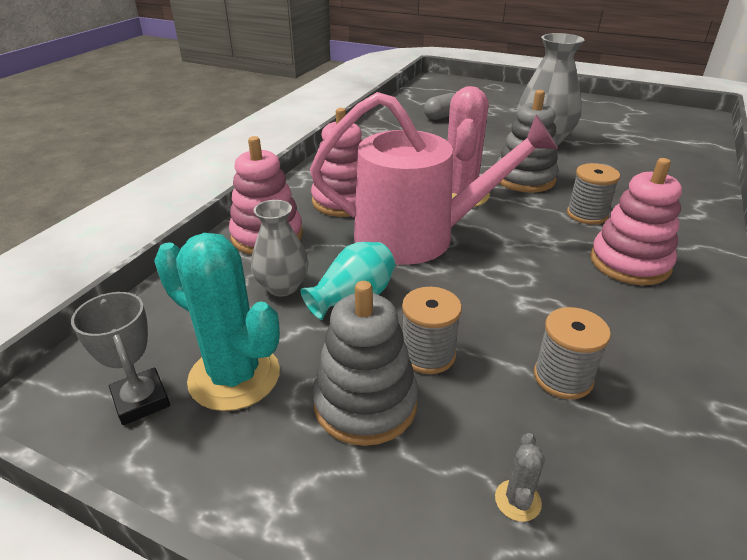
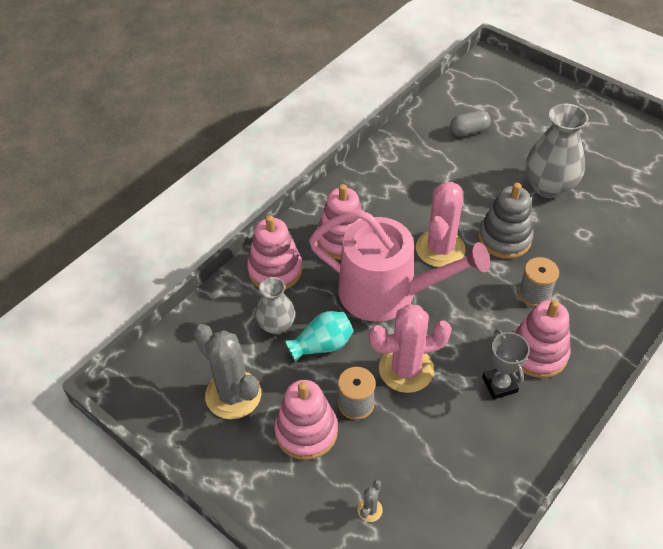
camera: 15 degrees right, 15 degrees up
(141, 400) = (178, 400): grey trophy -> grey trophy (499, 384)
(234, 376) = (233, 395): turquoise cactus -> grey cactus
(365, 403) = (306, 431): grey stacking toy -> pink stacking toy
(478, 304) = (406, 369): none -> pink cactus
(563, 377) = (434, 440): grey spool -> none

